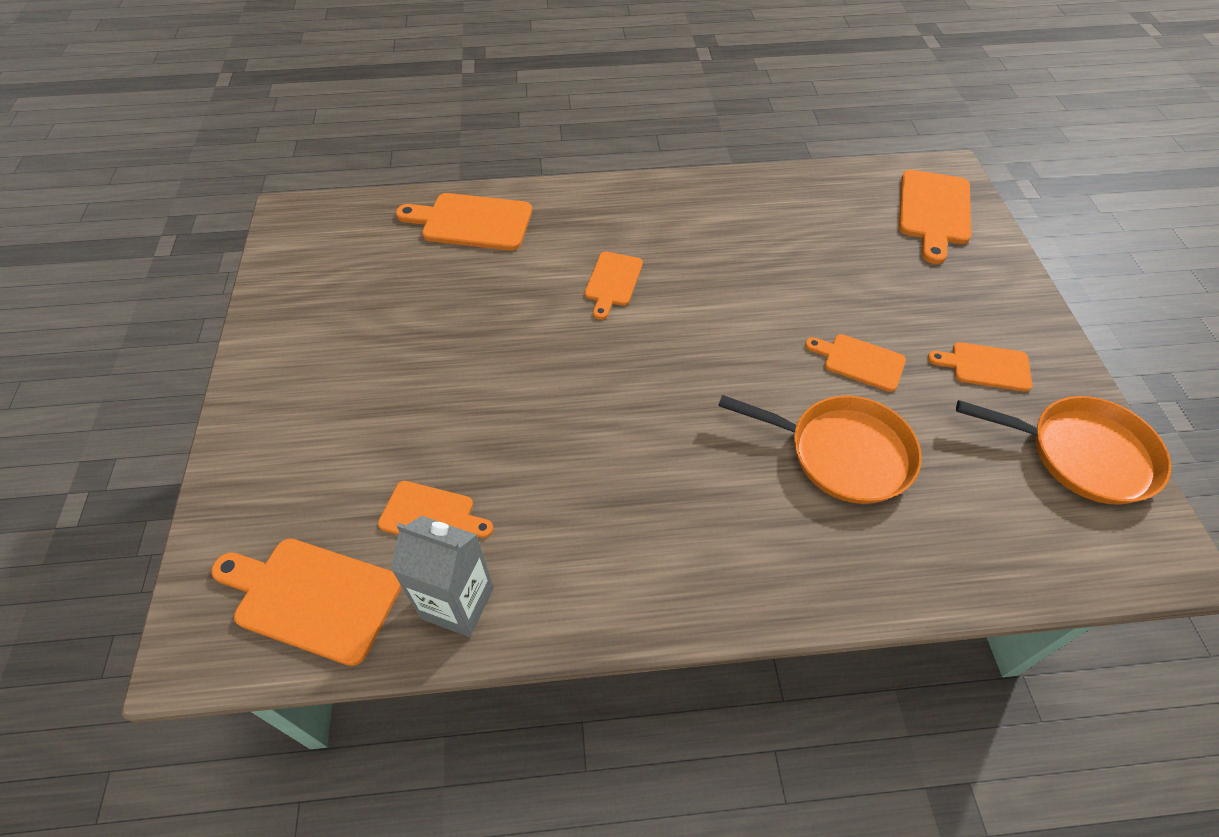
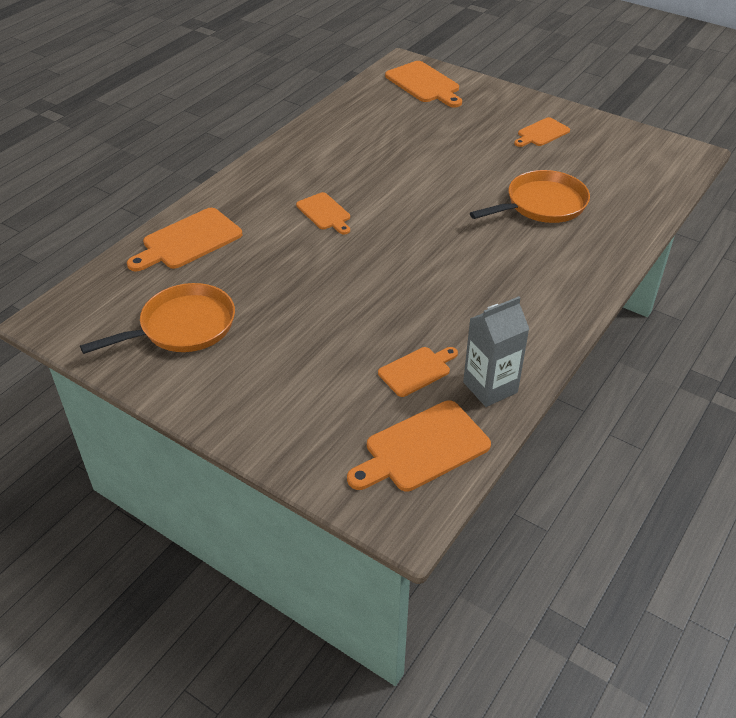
camera: 50 degrees left, 10 degrees down
(859, 361) = (493, 166): orange cutting board -> none
(1082, 454) = (619, 140): orange pan -> orange pan (183, 326)

